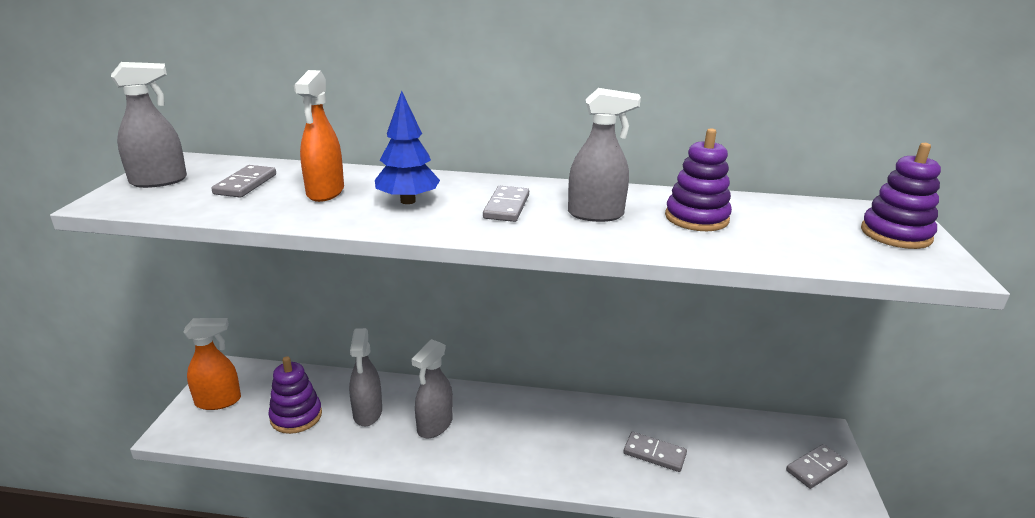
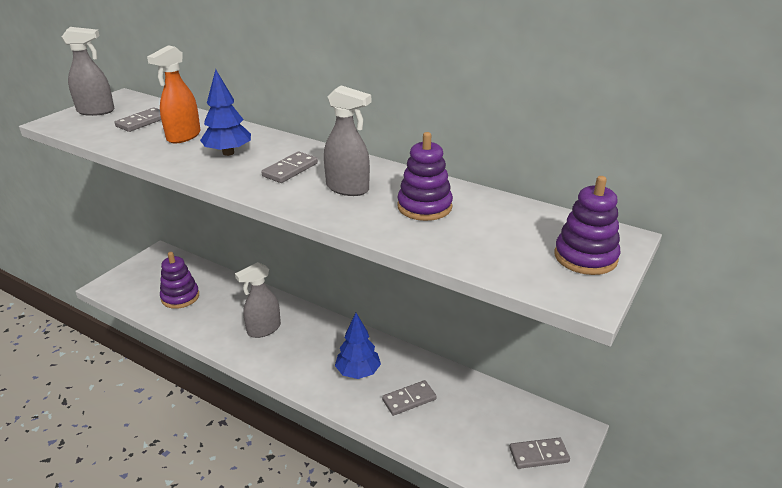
camera: 25 degrees right, 5 degrees up
(218, 401) = (141, 273): orange spray bottle -> none
(367, 413) = (226, 307): grey spray bottle -> none
(579, 441) = (358, 372): none -> blue tree
(654, 454) = (409, 399): grey domino -> grey domino turned 75 degrees counterclockwise

